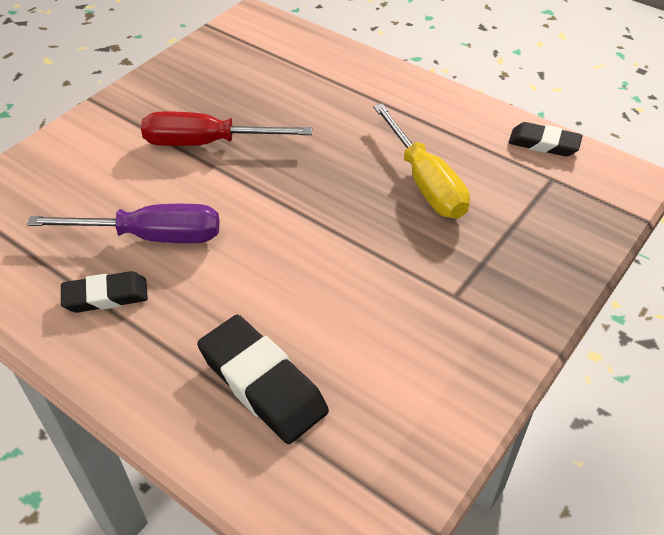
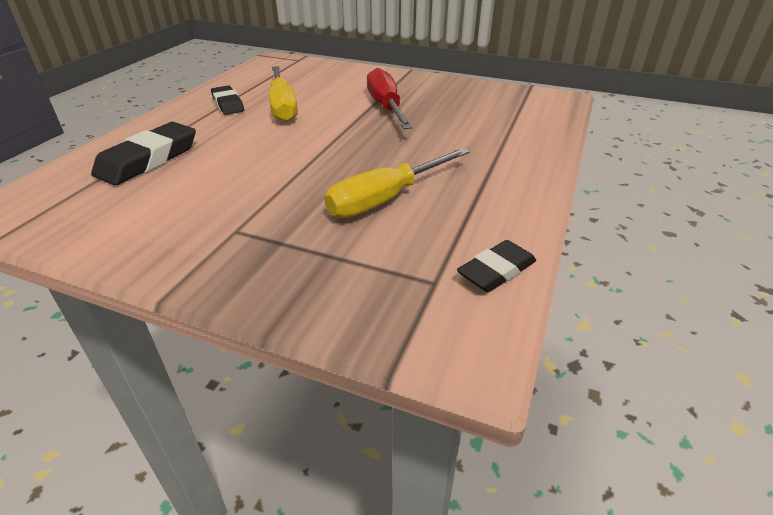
camera: 75 degrees right, 10 degrees down
(151, 236) = (283, 106): purple screwdriver -> yellow screwdriver
(543, 144) = (496, 271): black eraser -> black eraser turned 45 degrees clockwise

